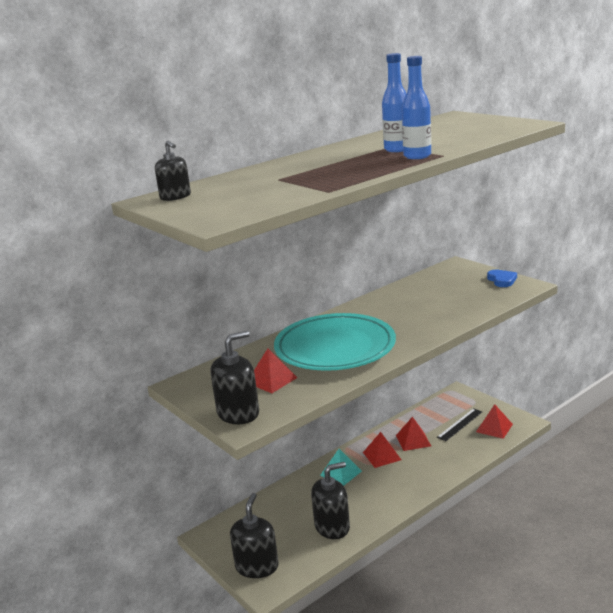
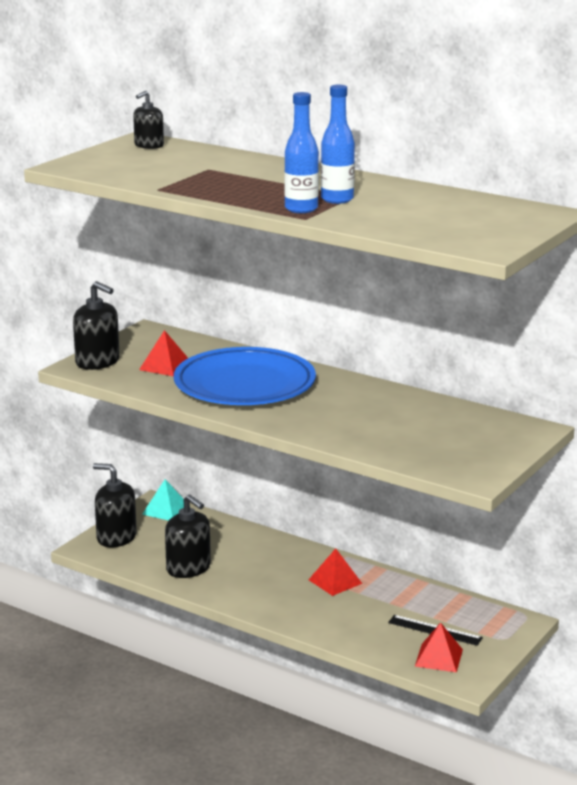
camera: 70 degrees right, 0 degrees up
(257, 566) = (116, 537): black soap dispenser -> black soap dispenser turned 150 degrees counterclockwise
(335, 348) = (244, 385): turquoise plate -> blue plate
(341, 473) = (289, 559): turquoise pyramid -> turquoise pyramid (166, 510)
(413, 440) = (379, 599): red pyramid -> none
(502, 280) = (488, 461): blue heart -> none

